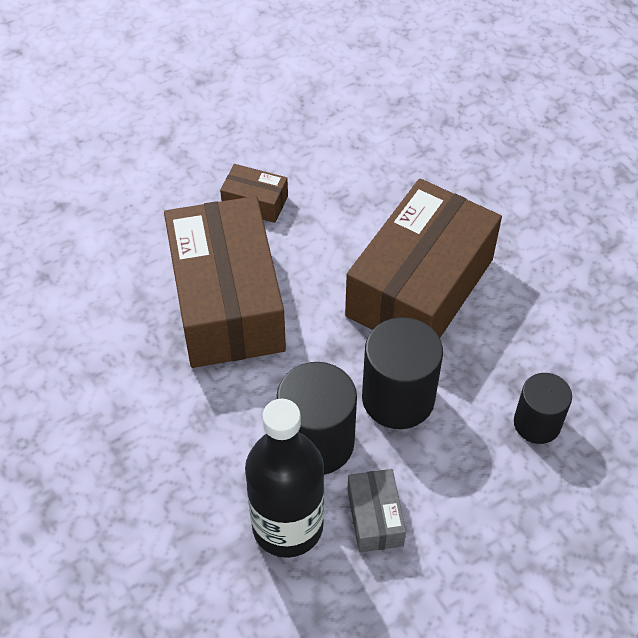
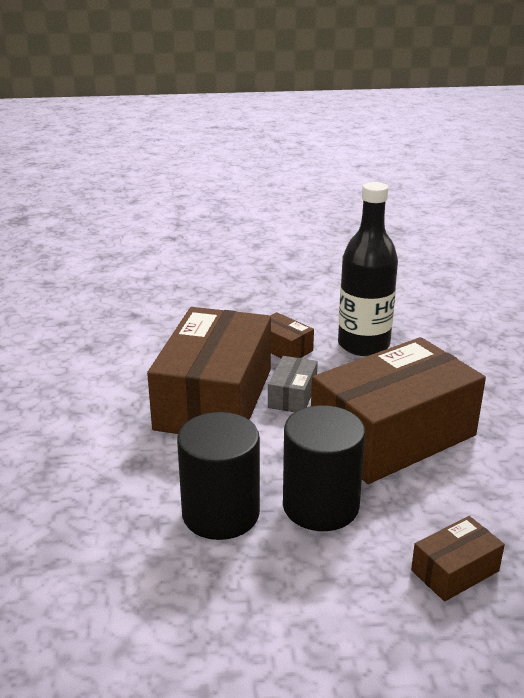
camera: 25 degrees right, 25 degrees down
(287, 526) = (147, 566): black bottle -> black bottle (363, 345)
(375, 517) = (235, 590): grey box -> grey box (292, 395)
(537, 423) = (455, 570): black cylinder -> brown box

